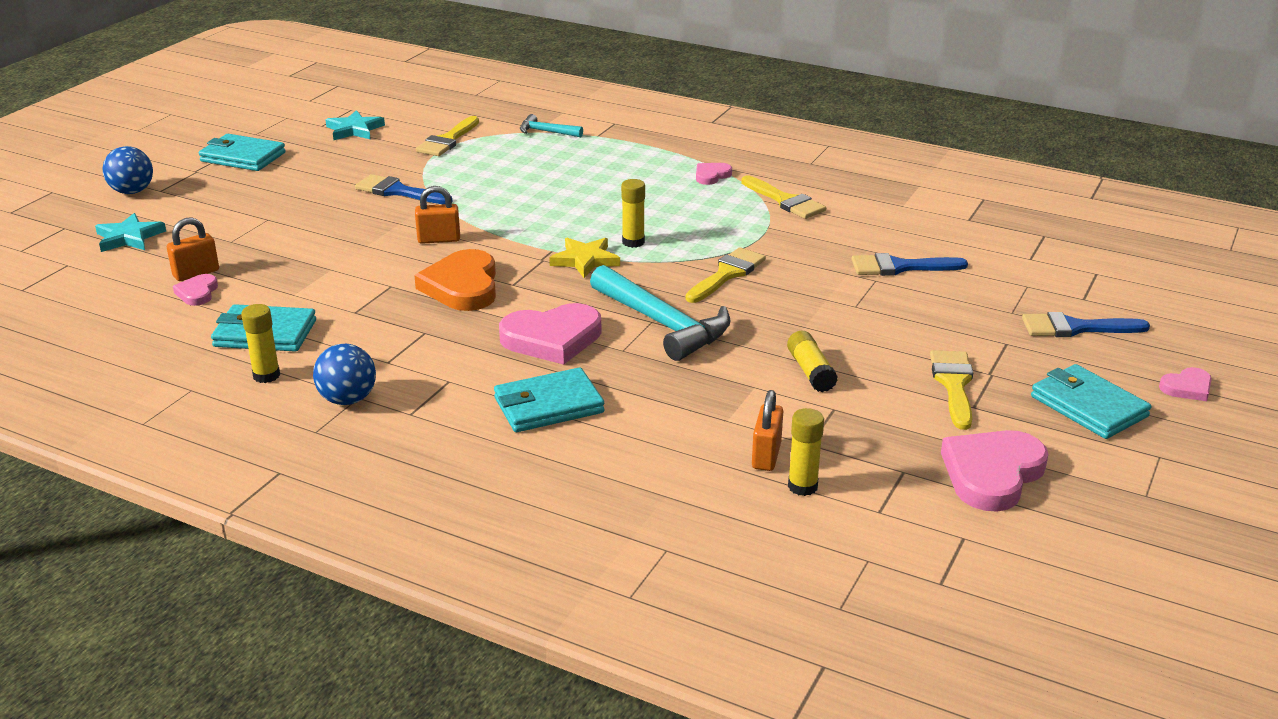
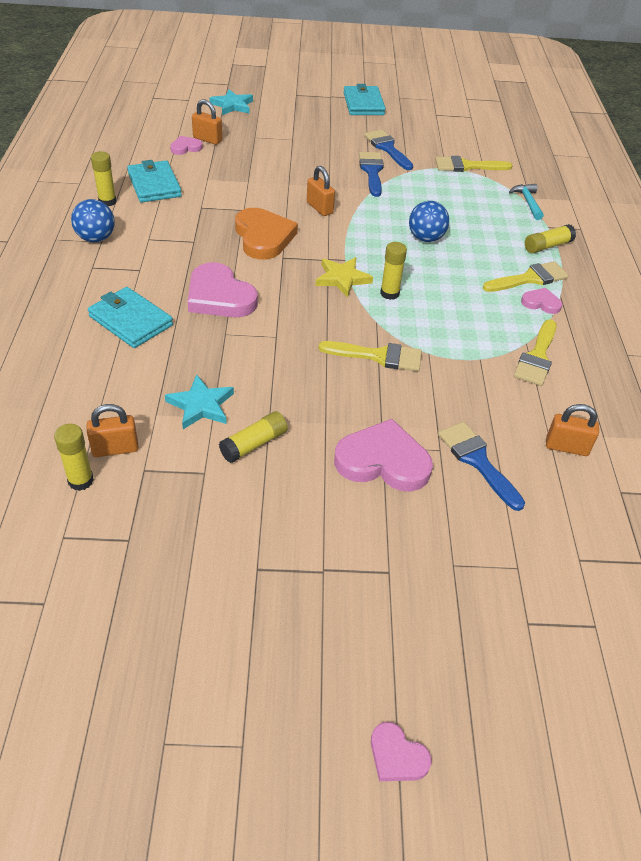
camera: 60 degrees right, 15 degrees up
(132, 191) = (286, 87): blue ball -> blue ball (426, 238)
(354, 130) = (442, 127): turquoise star -> turquoise star (201, 405)
(462, 286) = (263, 237): orange heart -> orange heart turned 105 degrees clockwise
(628, 146) = (547, 246): none -> yellow glue stick
(662, 324) = (275, 343): turquoise hammer -> none
(906, 224) = (566, 447): none -> orange padlock
(953, 384) = (287, 545): yellow brush -> yellow brush (529, 278)
(992, 474) = (149, 604): pink heart -> pink heart (383, 461)
(1075, 328) = (458, 625): blue brush -> blue brush (387, 148)
(1088, 406) = (306, 664): turquoise wallet -> none

